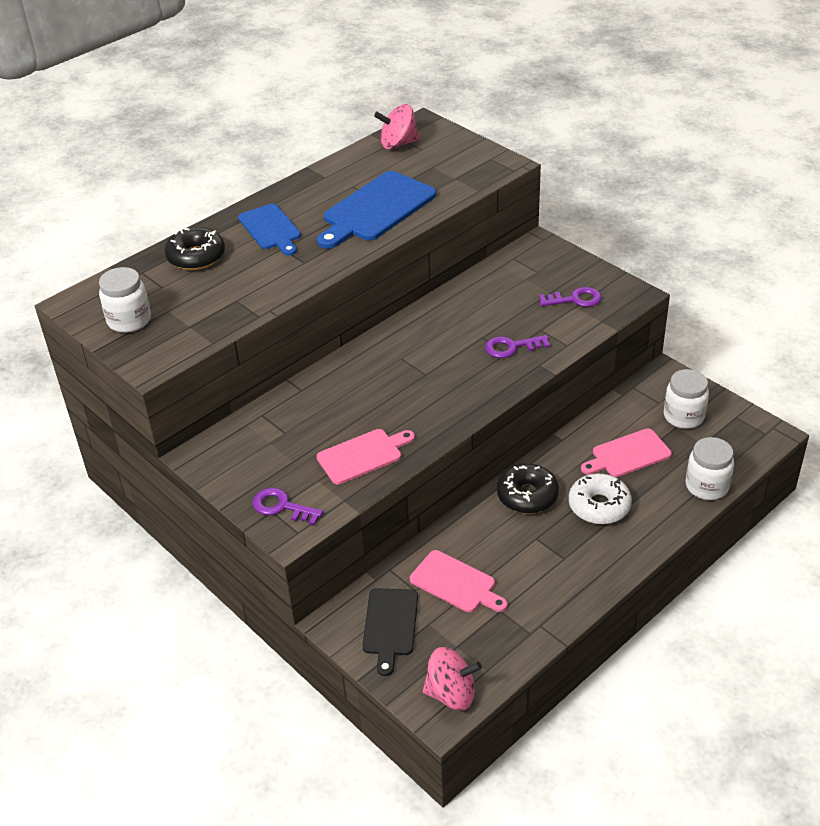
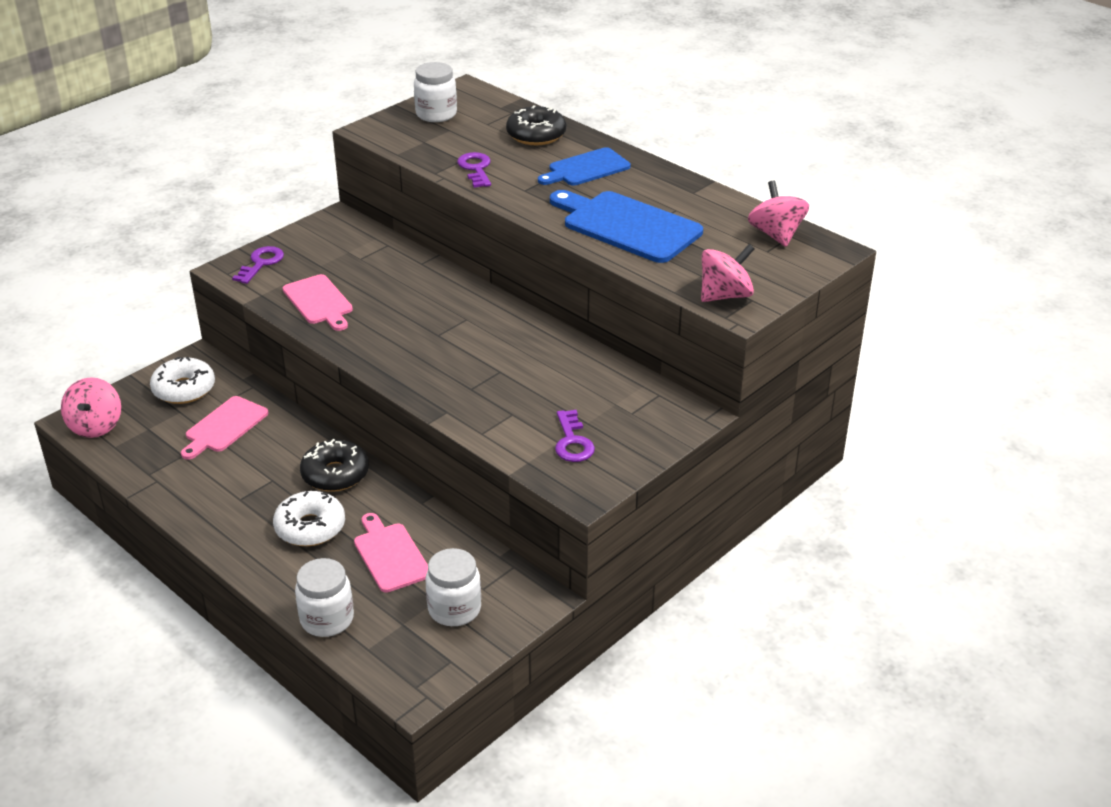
camera: 85 degrees right, 5 degrees down
(390, 625) = (184, 389): black cutting board -> white donut
(485, 169) = (725, 295): none -> pink spinning top
(512, 347) = (480, 392): purple key -> purple key (476, 169)

